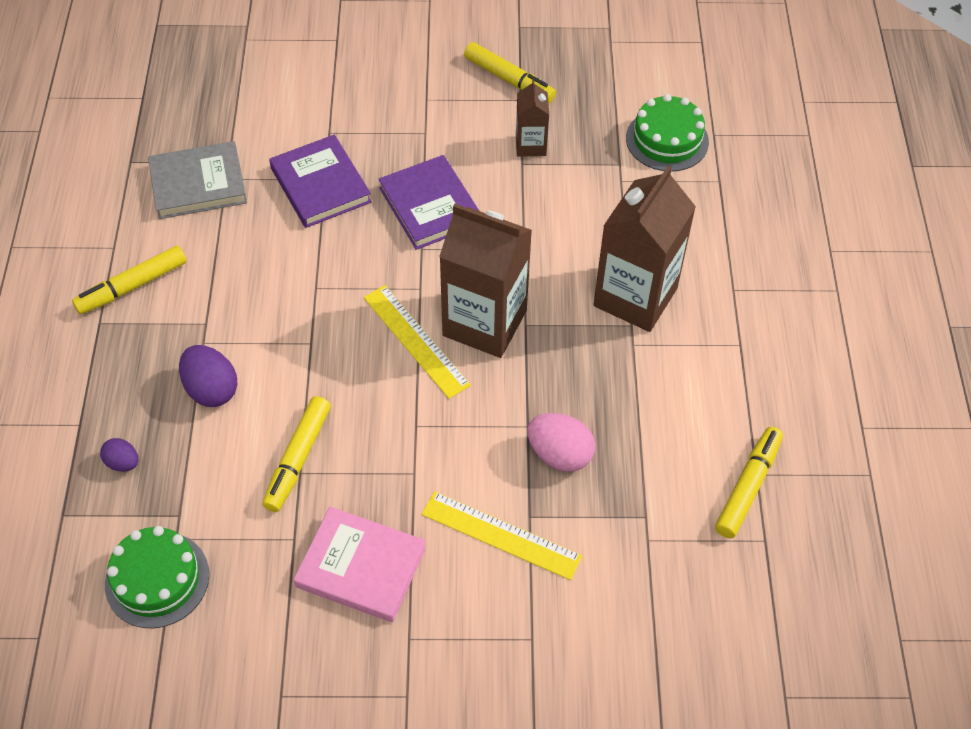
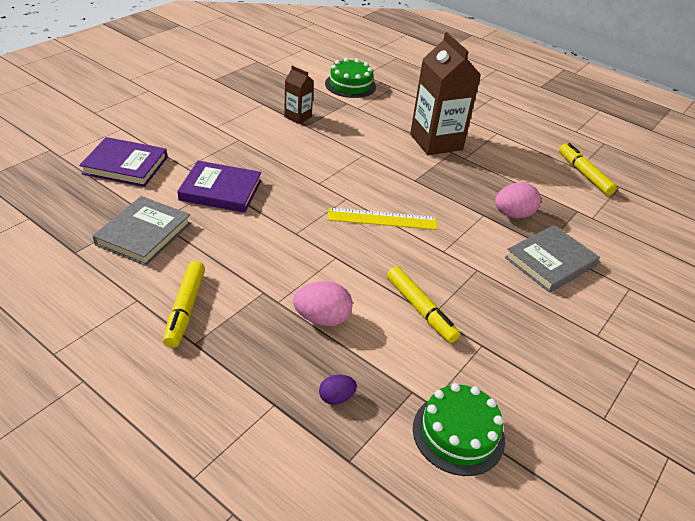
camera: 55 degrees left, 15 degrees down
(211, 389) = (322, 318): purple egg -> pink egg
(361, 567) = (528, 327): pink book -> none
(430, 206) = (293, 165): purple book -> purple book (125, 165)
(484, 323) = (398, 191): brown carton -> none
(501, 535) = (550, 262): yellow ruler -> grey book
(509, 80) = (244, 99): yellow marker -> none

